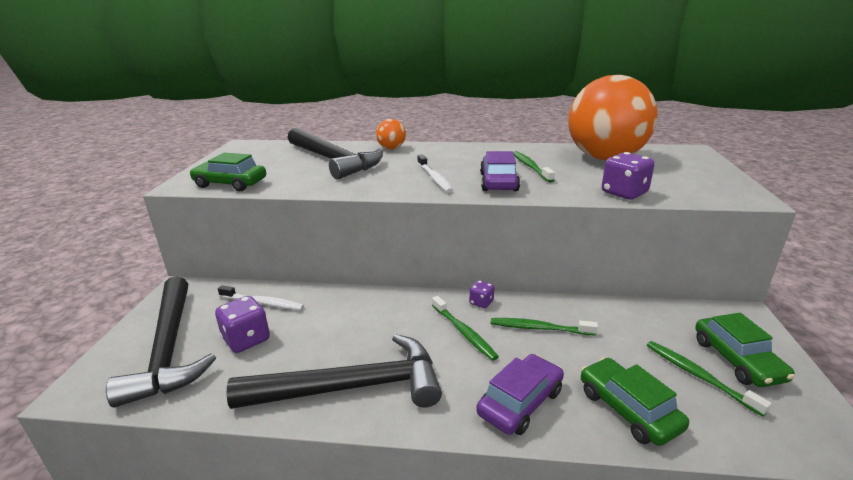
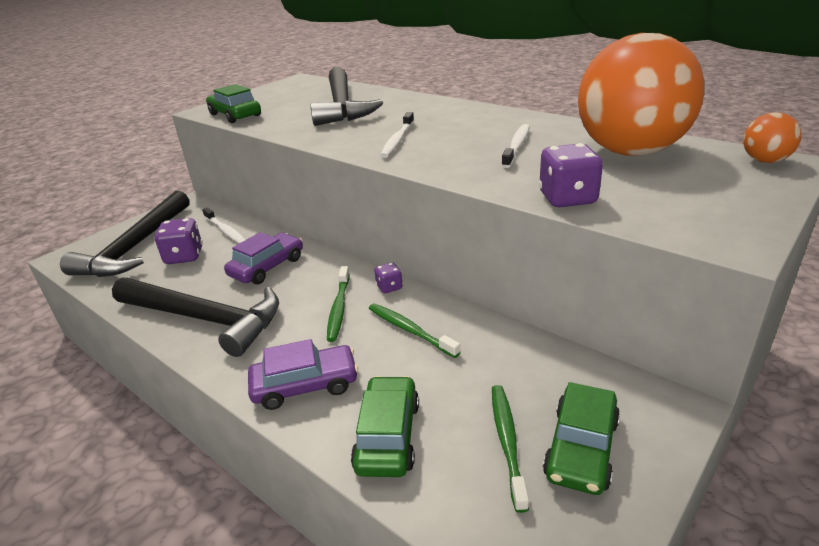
camera: 35 degrees right, 5 degrees up
(391, 148) = (413, 101): orange ball -> orange ball (765, 161)
(498, 182) = (451, 156): purple car -> purple car (267, 267)
(530, 167) = (516, 146): green toothbrush -> white toothbrush

